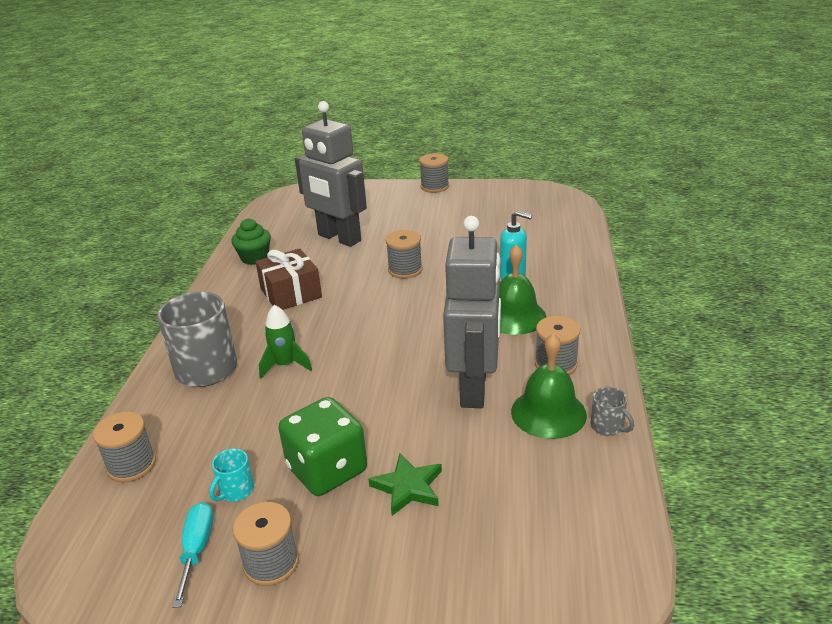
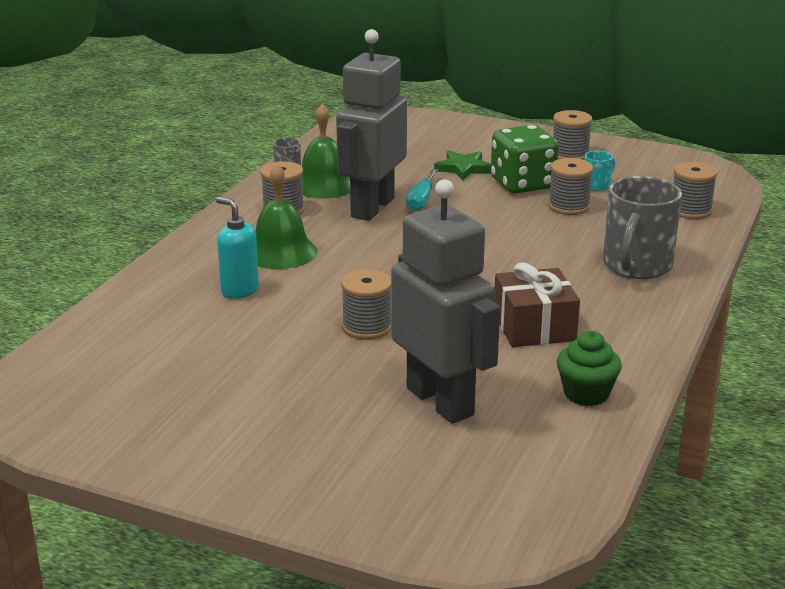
camera: 165 degrees left, 5 degrees down
(197, 549) = (623, 166): turquoise screwdriver -> turquoise screwdriver (421, 200)
(285, 365) = (549, 253): green rocket -> none
(434, 187) = (204, 483): grey spool -> grey spool (569, 206)

